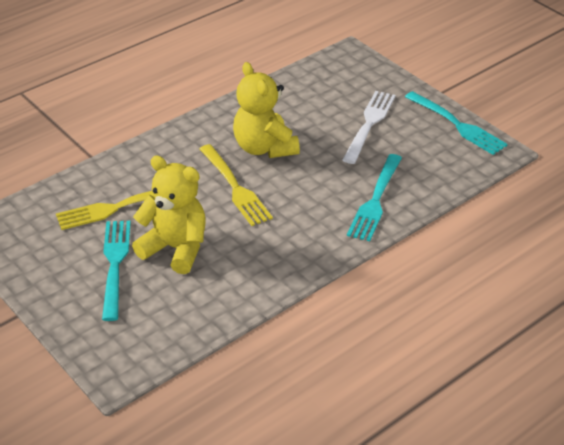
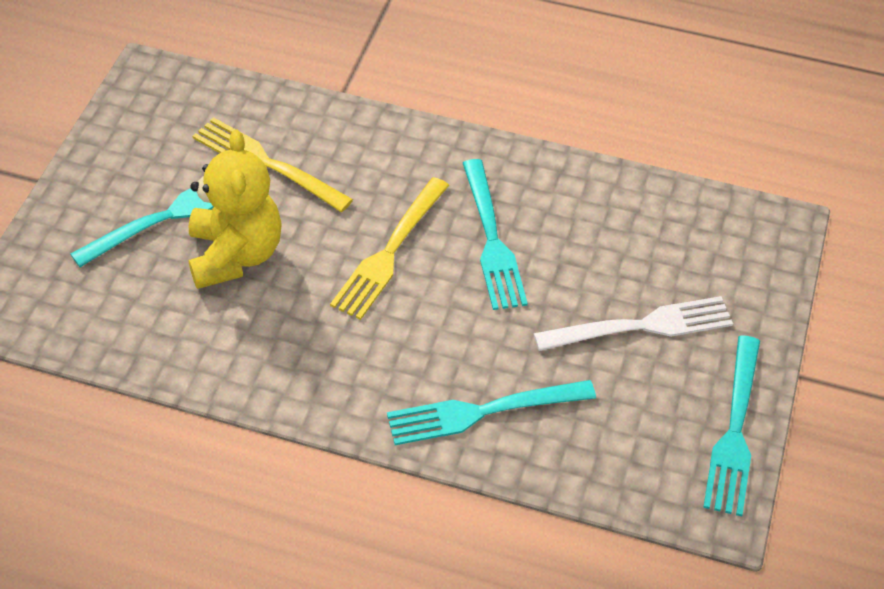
camera: 55 degrees right, 10 degrees up
(264, 148) = (492, 240): yellow teddy bear -> turquoise fork

